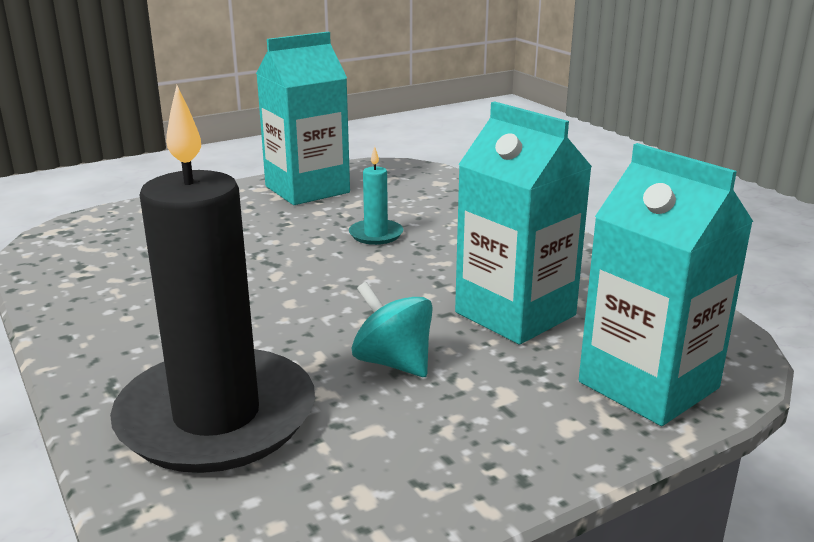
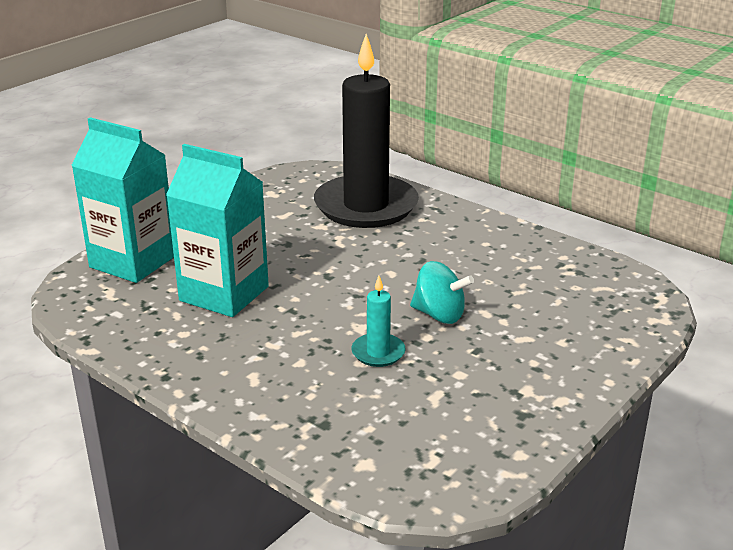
camera: 160 degrees right, 5 degrees up
(307, 189) = (508, 409): turquoise carton -> none
(393, 362) = (292, 247): turquoise spinning top -> turquoise spinning top (439, 315)

